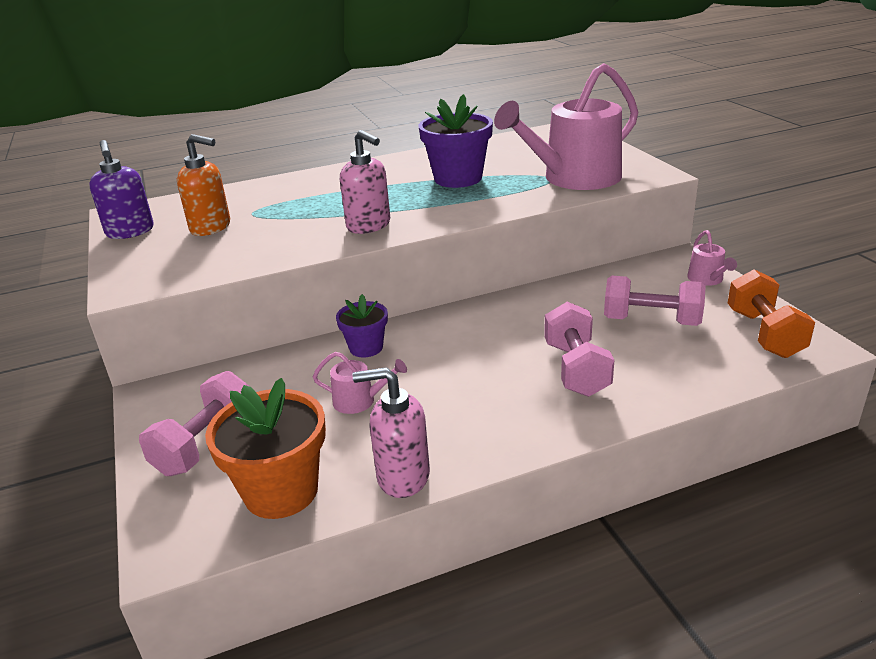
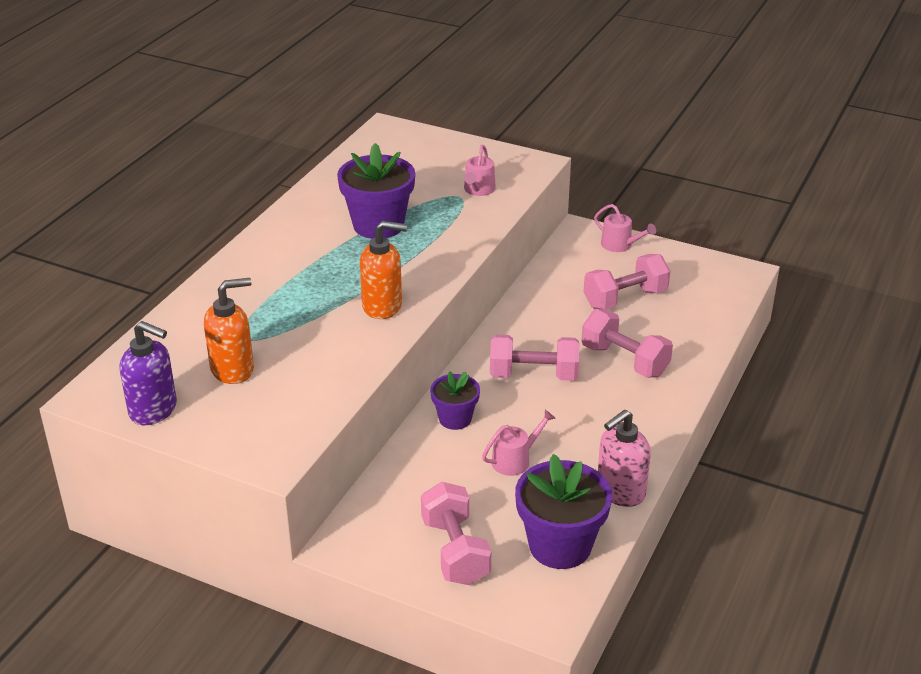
camera: 45 degrees left, 5 degrees up
(281, 491) = (560, 546): orange flower pot -> purple flower pot
(369, 226) = (382, 306): pink soap dispenser -> orange soap dispenser
(476, 344) = (533, 375): none -> pink dumbbell
(574, 178) = (478, 190): pink watering can -> pink watering can, size x0.42
(764, 333) = (703, 276): orange dumbbell -> none

